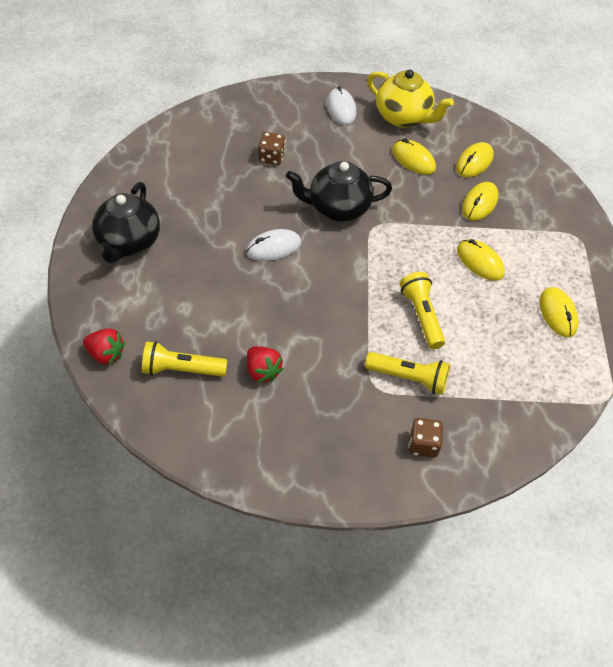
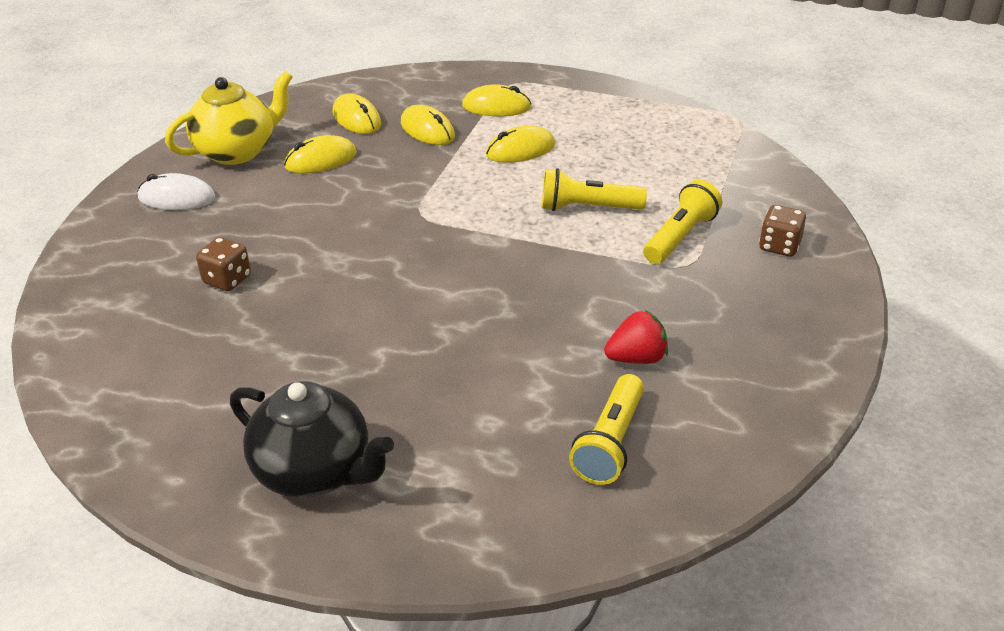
camera: 70 degrees left, 15 degrees down
(106, 354) = (552, 533): red strawberry -> none
(273, 247) = (412, 309): white mouse -> none
(338, 208) = (370, 237): black teapot -> none
(557, 314) = (617, 119): yellow mouse -> yellow mouse (496, 107)

